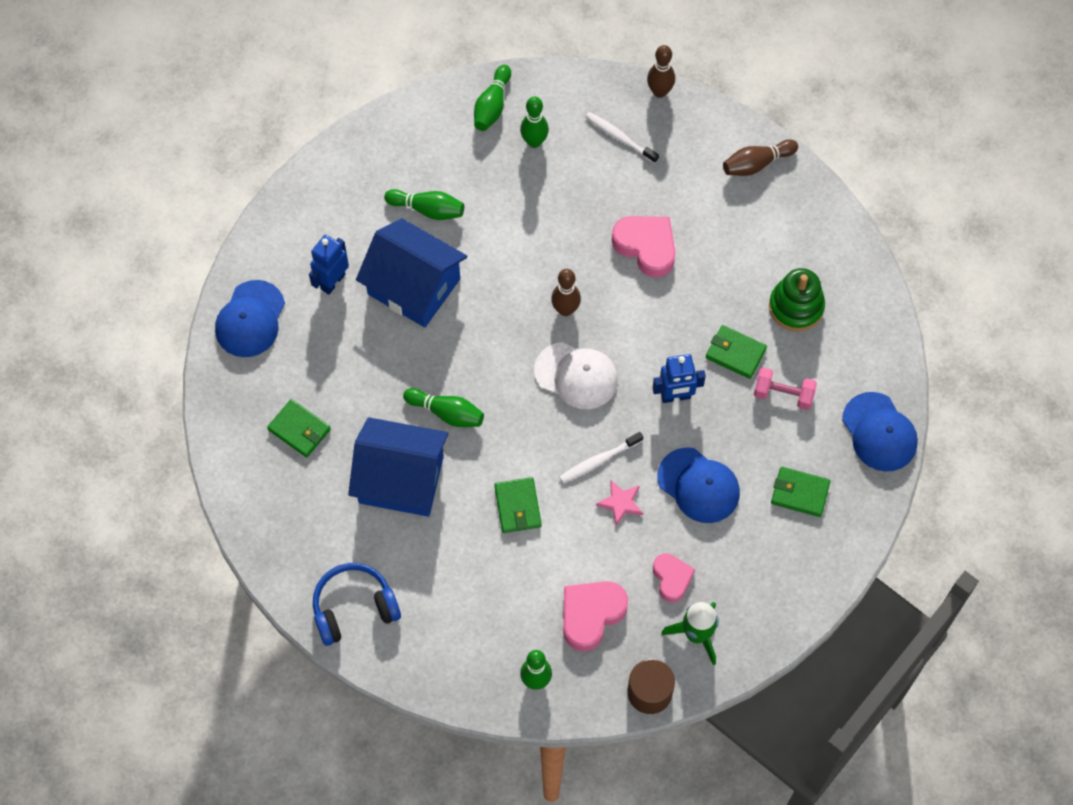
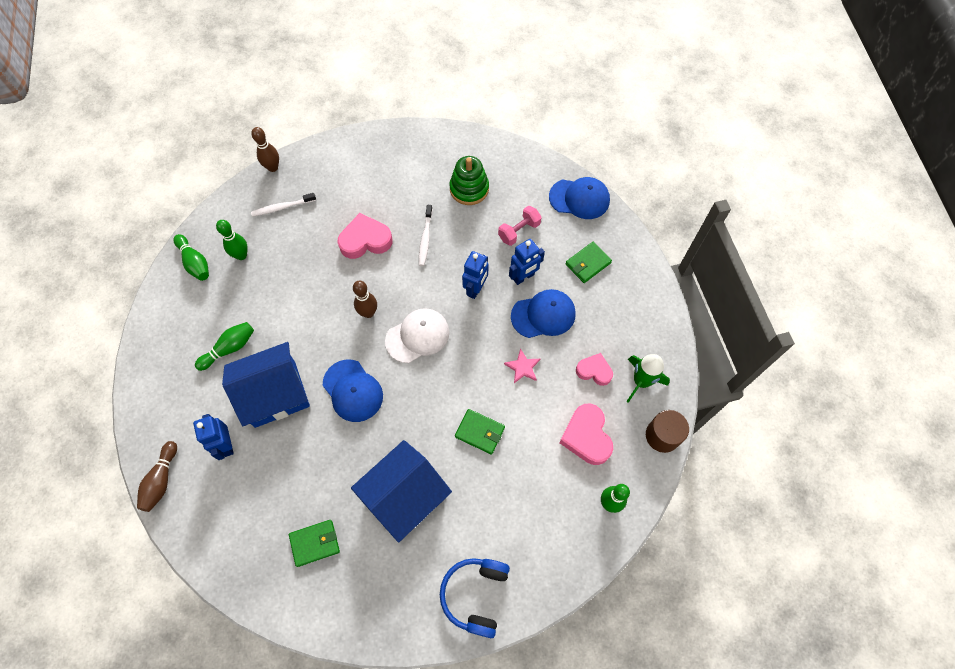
camera: 55 degrees left, 0 degrees up
(250, 319) = (205, 522): blue cap -> blue cap (353, 391)
(446, 413) = (380, 433): green bowling pin -> none
(599, 460) = (485, 361): white toothbrush -> white toothbrush (425, 238)
(729, 436) = (523, 277): none -> blue robot
(735, 353) = (473, 239): green wallet -> none
(756, 164) = (363, 149): brown bowling pin -> brown bowling pin (161, 480)

